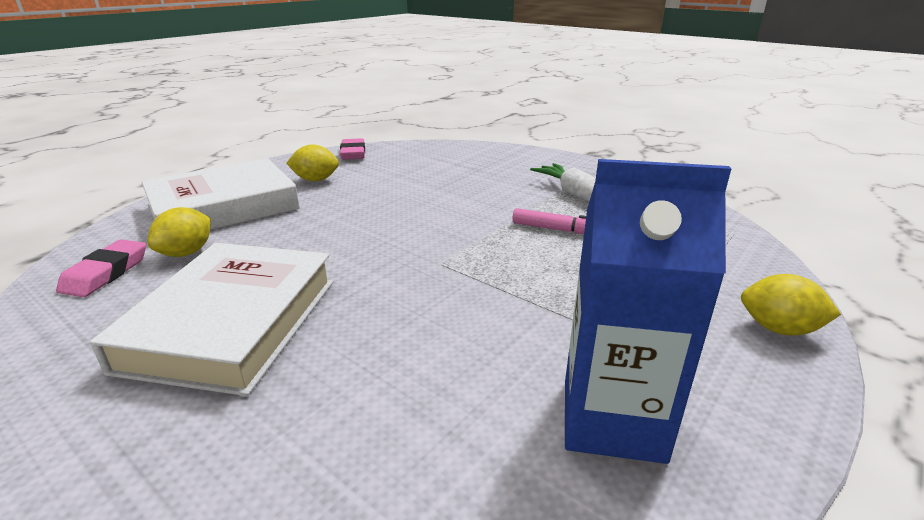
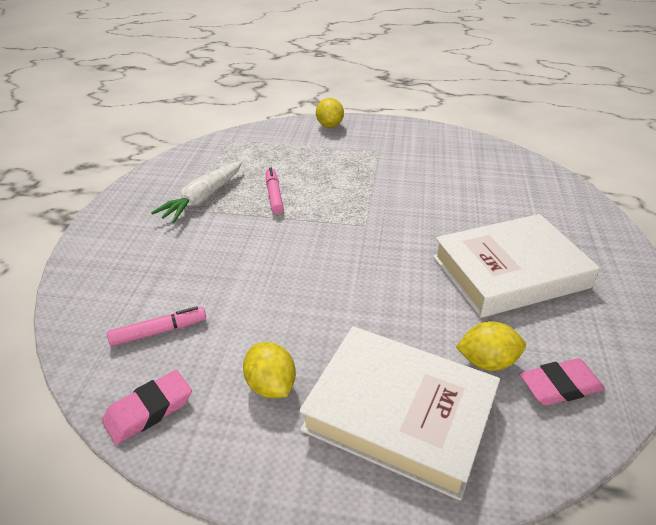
camera: 120 degrees left, 10 degrees up
(412, 162) = (159, 331): none -> pink marker
(612, 420) = (430, 150): blue carton -> none

